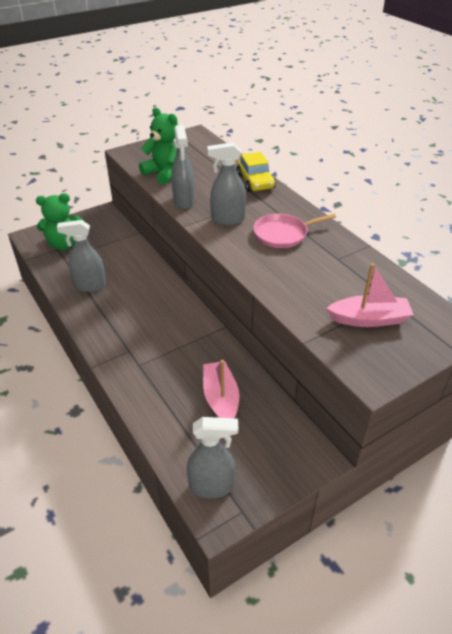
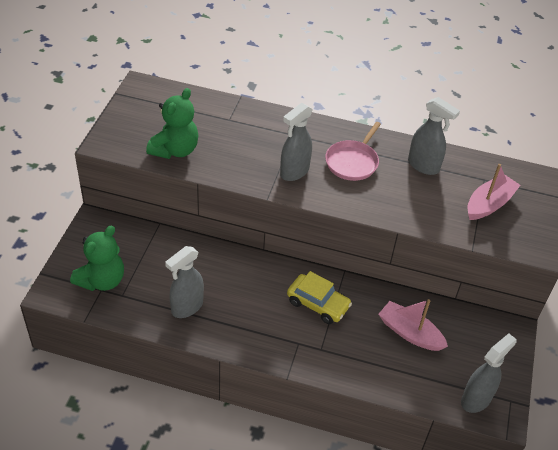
camera: 45 degrees left, 5 degrees up
(164, 173) = (175, 150): green teddy bear -> green teddy bear turned 120 degrees clockwise
(184, 201) = (234, 173): grey spray bottle -> grey spray bottle (423, 166)
(255, 182) = (267, 118): yellow car -> yellow car (318, 304)

